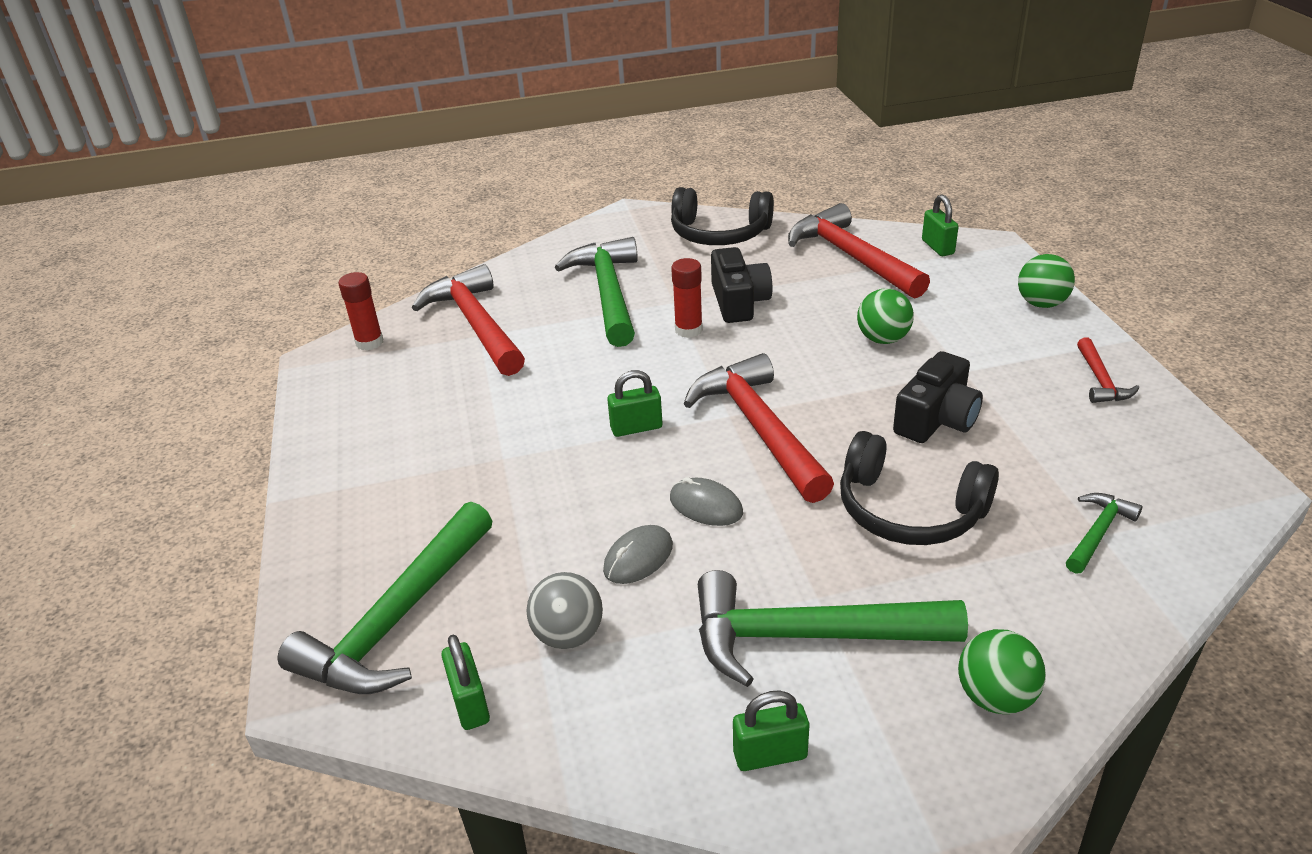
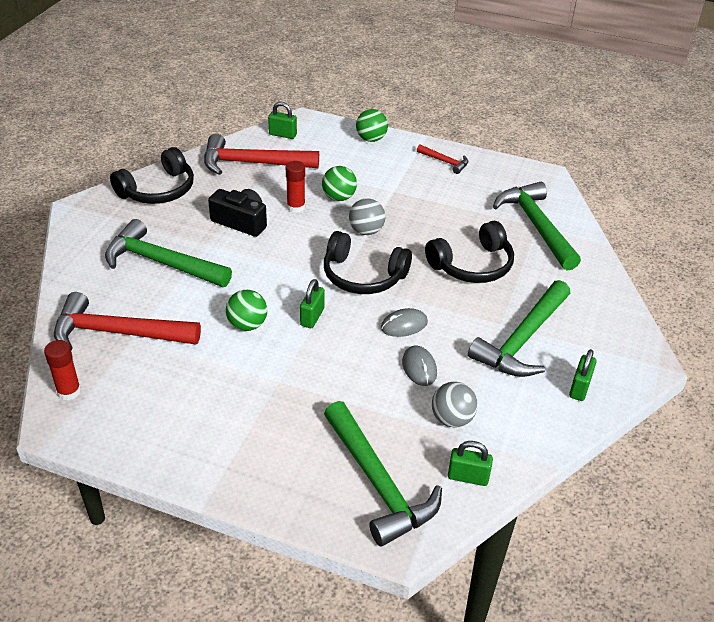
camera: 60 degrees left, 5 degrees up
(688, 330) = (244, 253): red glue stick -> red glue stick (296, 207)
(758, 428) = (363, 276): red hammer -> black headphones
(849, 389) = (366, 231): none -> grey ball
(936, 419) = (419, 220): black camera -> none
(995, 697) = (598, 308): green ball -> green ball (247, 325)
(1098, 532) = (536, 225): green hammer -> green hammer, size x2.07

